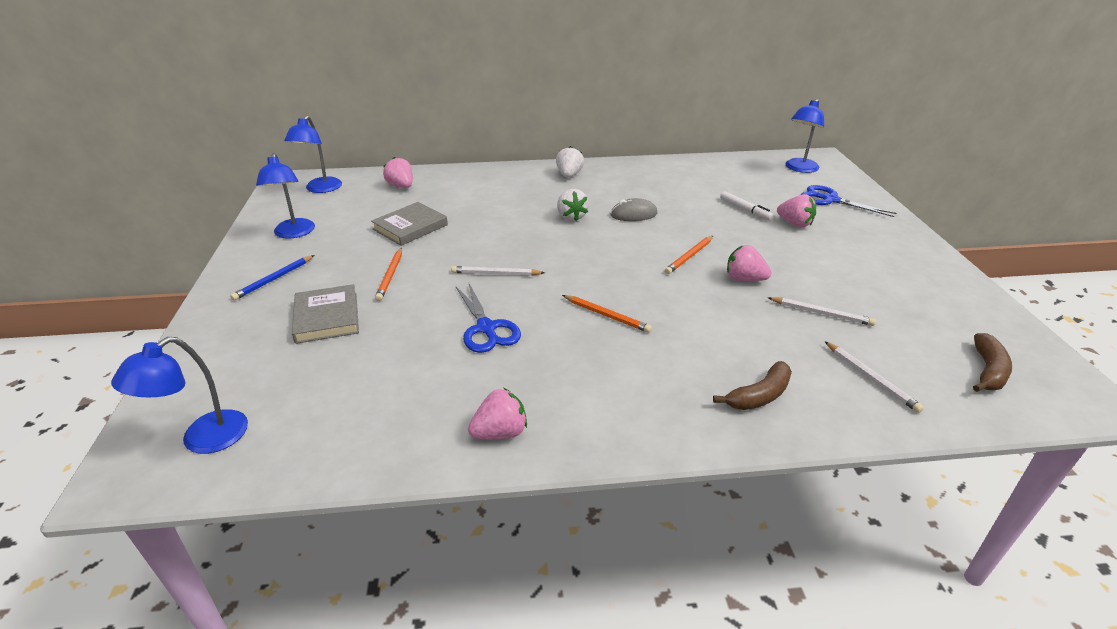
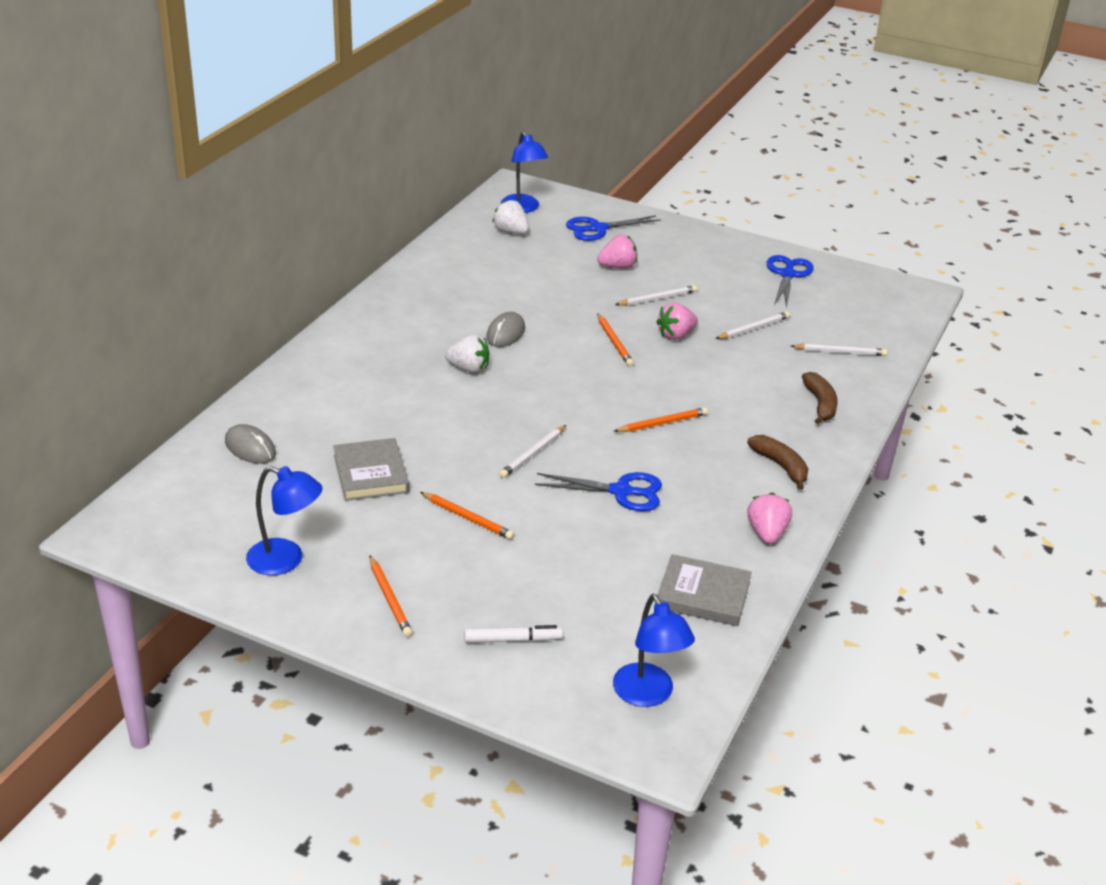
camera: 60 degrees left, 0 degrees up
(274, 279) = (390, 599): blue pencil -> orange pencil
(320, 189) = (175, 510): blue lamp -> none
(327, 317) = (510, 579): grey book -> grey book (703, 594)
(401, 186) = (250, 448): pink strawberry -> grey mouse
(569, 175) = (370, 330): white strawberry -> white strawberry (511, 232)
(745, 210) = (566, 275): white marker -> white marker (513, 640)
(782, 254) = (657, 298): none -> white pencil
(944, 302) = (788, 274): none -> blue scissors
(988, 371) = (869, 307): brown banana -> brown banana (781, 466)

